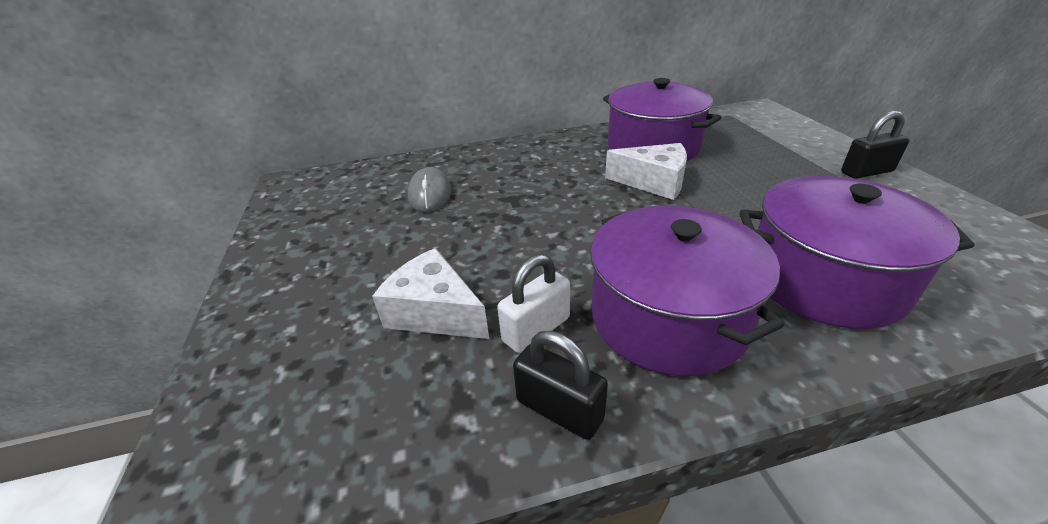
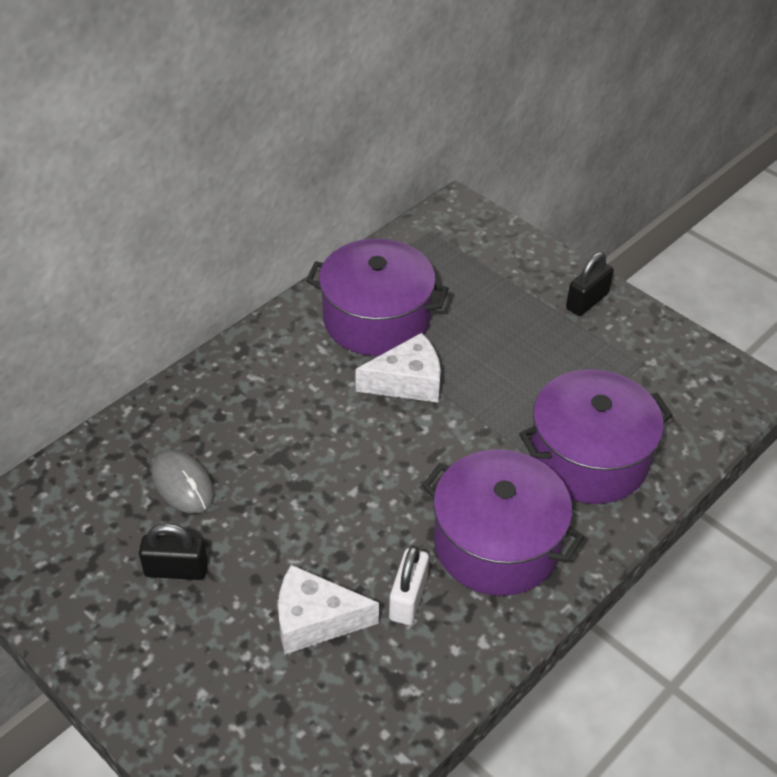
camera: 35 degrees left, 10 degrees up
(559, 409) = (465, 652): black padlock -> black padlock (176, 570)

